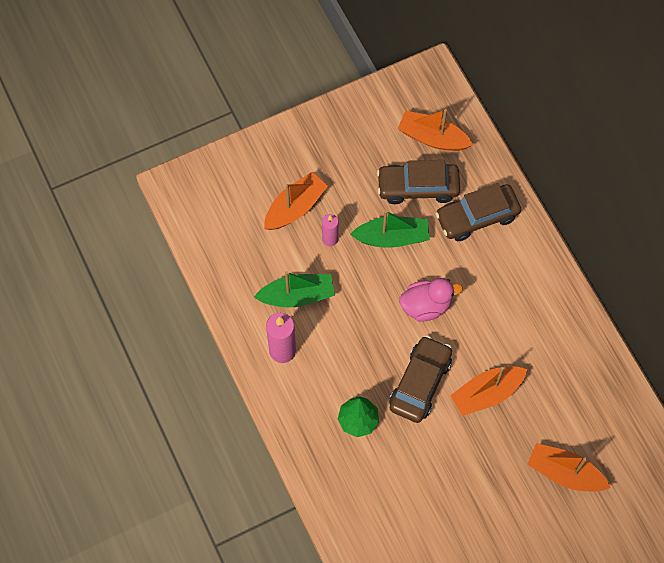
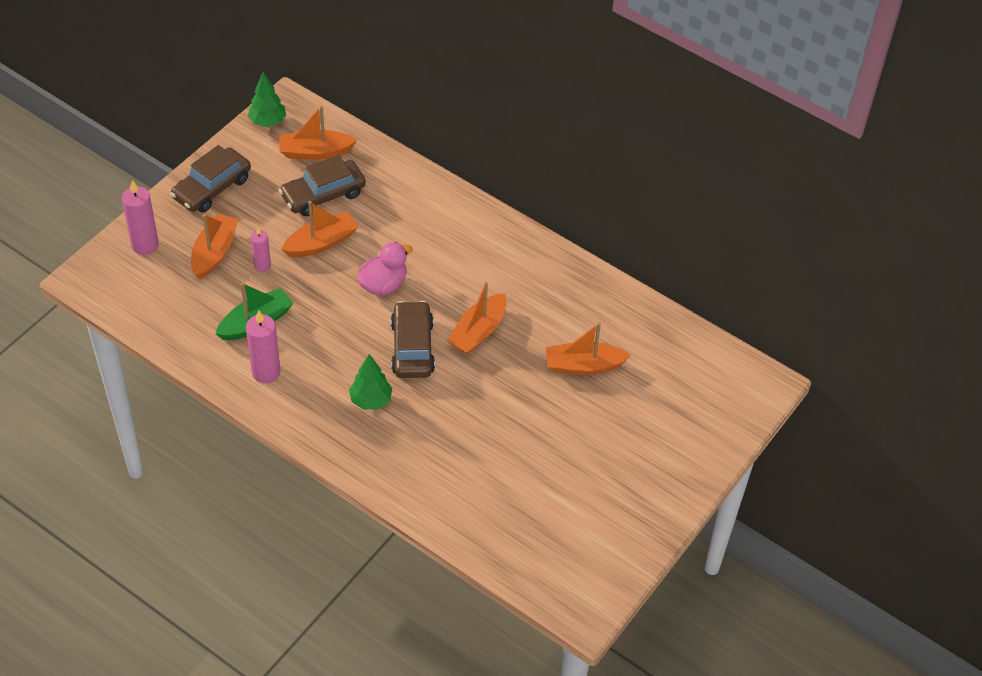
camera: 30 degrees left, 15 degrees down
(240, 173) = (145, 245): none -> pink candle
(392, 237) = (321, 243): green boat -> orange boat
(405, 87) = (268, 122): none -> green tree
(477, 217) = (391, 198): brown car -> brown car (212, 188)

